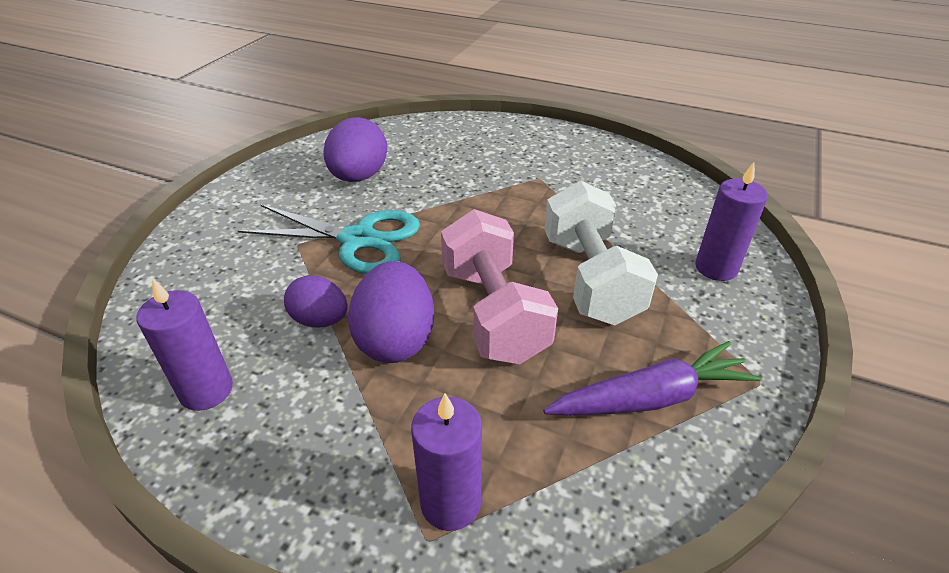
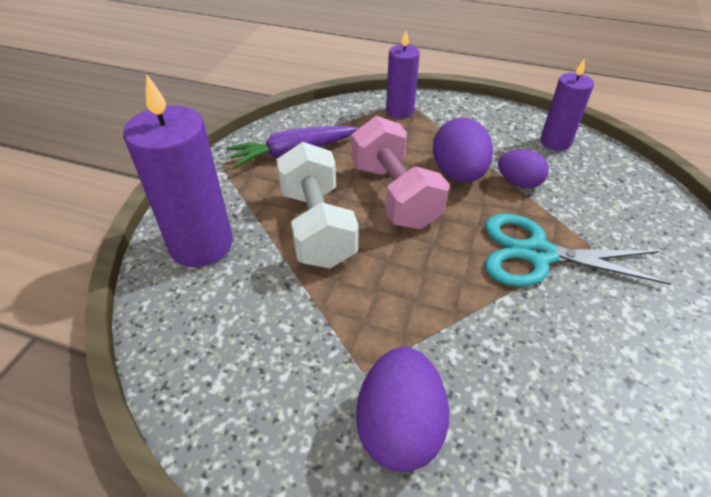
camera: 175 degrees right, 5 degrees up
(359, 177) = (602, 354): purple egg -> purple egg (399, 427)
(716, 268) = (201, 244): purple candle -> purple candle, size x1.67

